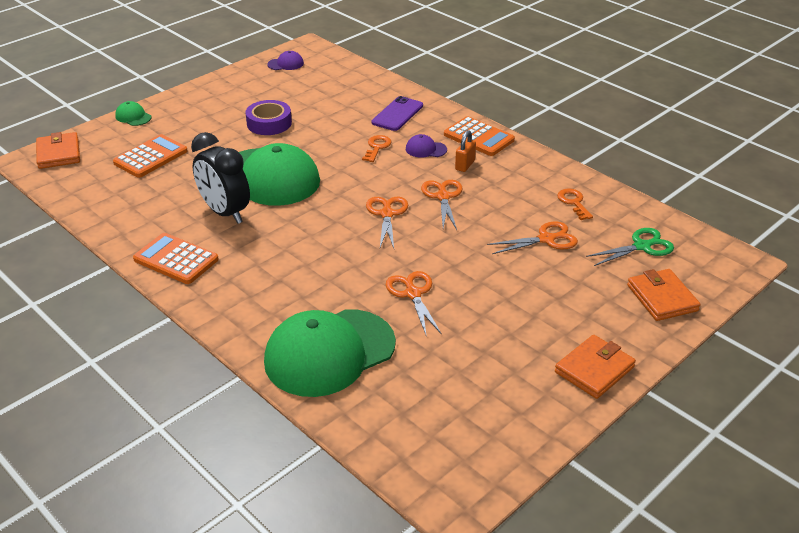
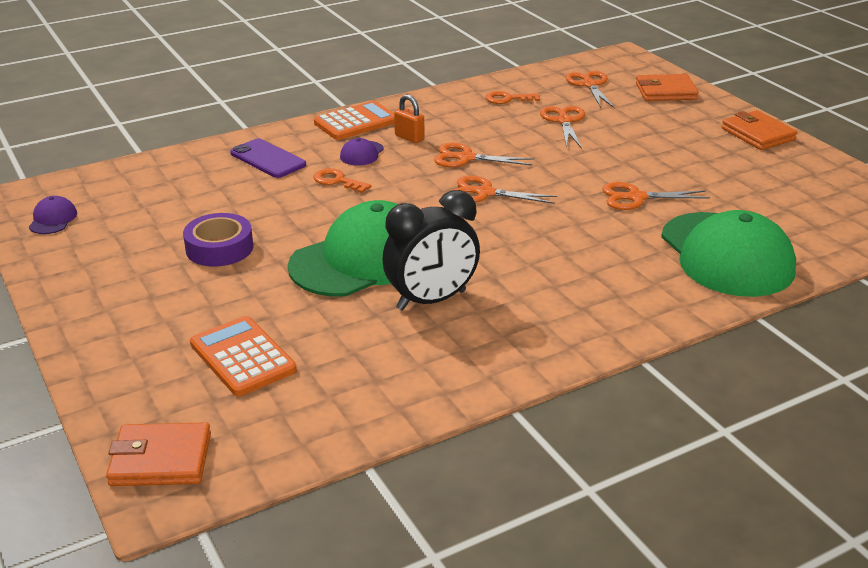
camera: 75 degrees left, 5 degrees down
(133, 117) = (95, 371): green cap -> none
(176, 259) = (526, 346): orange calculator -> none
(641, 246) = (589, 85): green scissors -> orange scissors

